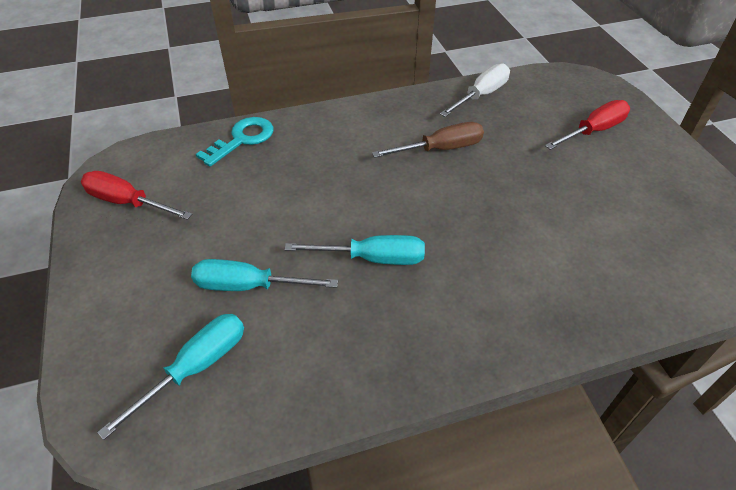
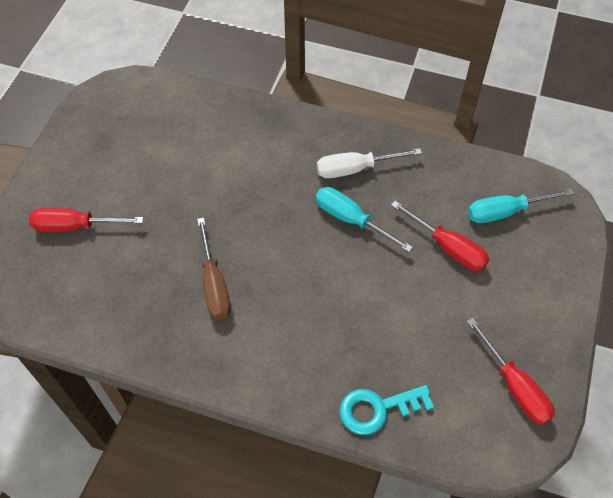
camera: 145 degrees left, 10 degrees up
(249, 286) = (448, 247): turquoise screwdriver -> red screwdriver
(441, 149) = (214, 284): brown screwdriver -> brown screwdriver turned 120 degrees counterclockwise
(481, 95) = (111, 326): white screwdriver -> white screwdriver (355, 169)

